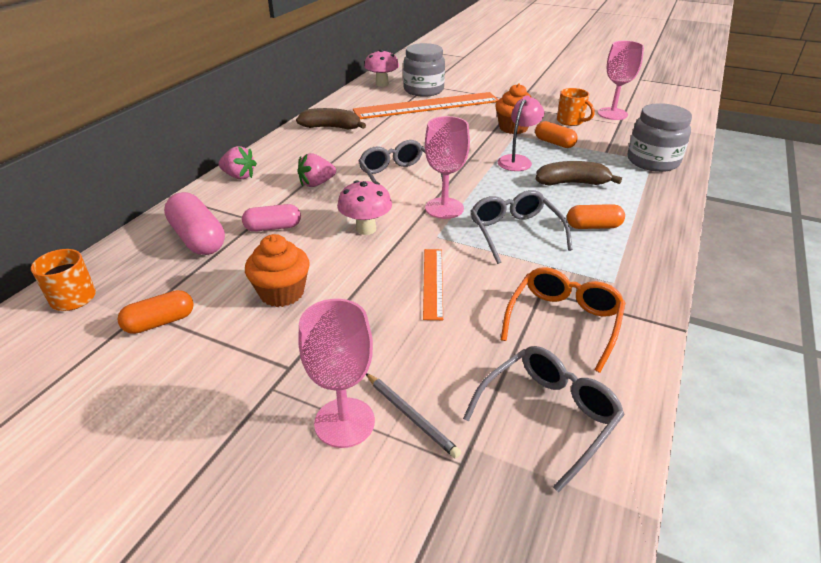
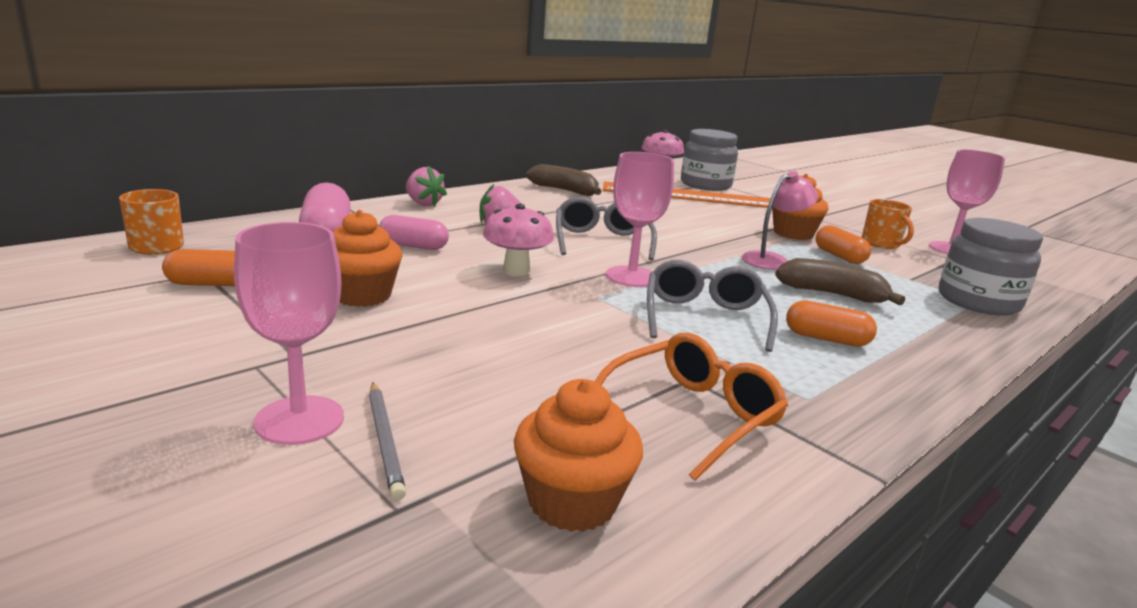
camera: 20 degrees right, 15 degrees down
(433, 282) = (548, 332): orange ruler -> none
(548, 415) = (572, 502): grey glasses -> orange cupcake

